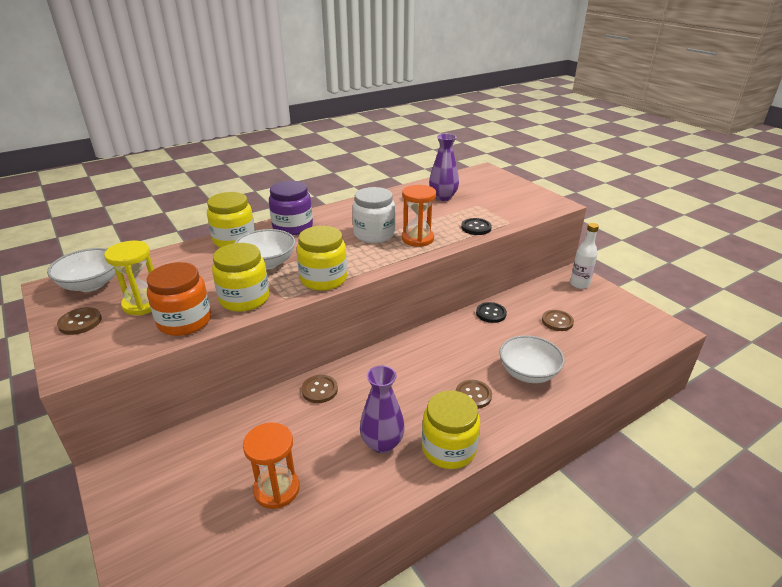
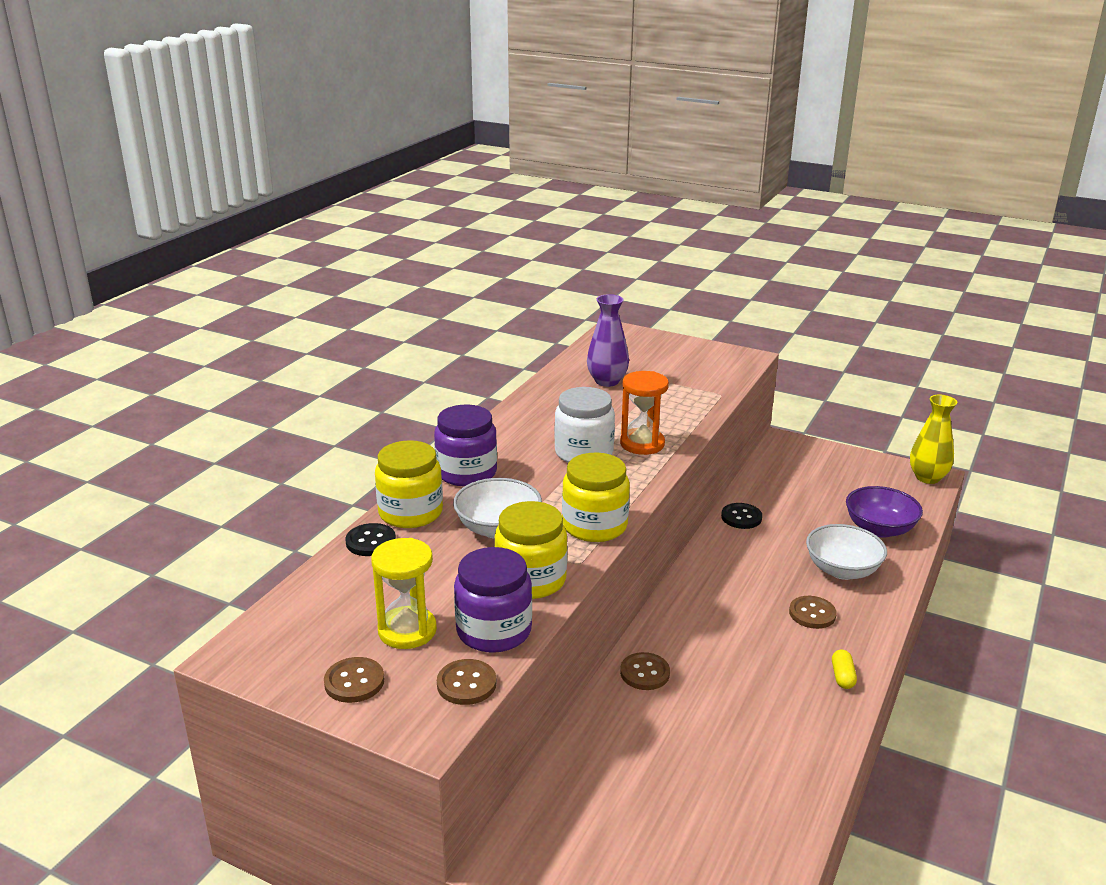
camera: 30 degrees left, 5 degrees down
(91, 284) = (291, 633): white bowl -> none
(184, 321) = (494, 631): orange jar -> purple jar
(276, 489) = (716, 791): orange hourglass -> none
(382, 443) = (773, 699): purple vase -> none
(448, 448) = (842, 676): yellow jar -> yellow capsule
(476, 228) = (691, 411): black button -> black button (371, 541)
(557, 321) = (817, 503): brown button -> brown button (466, 684)
(579, 284) = (800, 453): white bottle -> none
(588, 354) = (879, 529): none -> purple bowl
(667, 330) = (927, 477): none -> yellow vase

